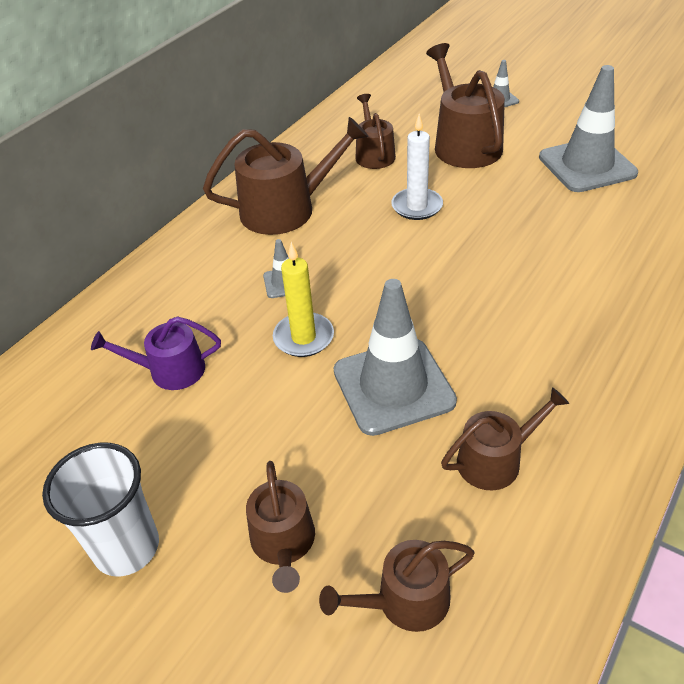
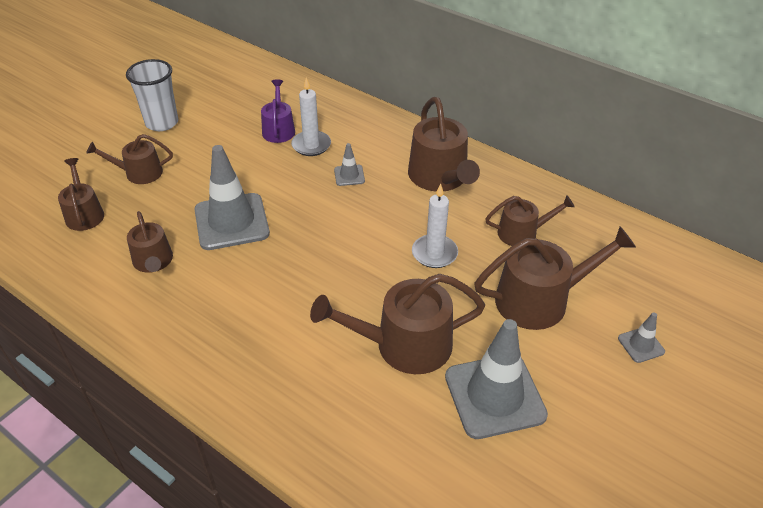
camera: 90 degrees right, 0 degrees up
(214, 328) = (311, 145): none -> white candle
(303, 337) = (290, 183): yellow candle -> none
(552, 218) = (403, 345): none -> brown watering can

